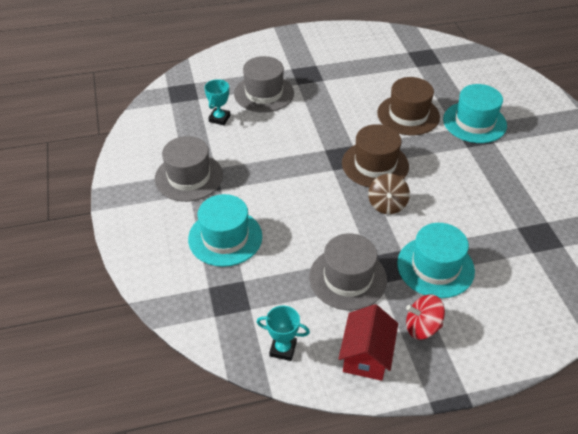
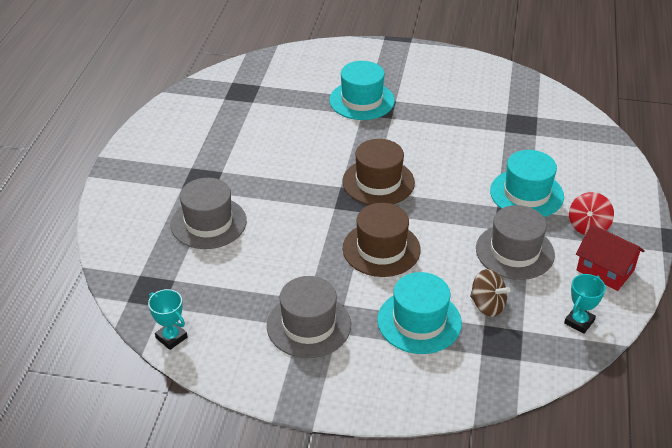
camera: 65 degrees left, 5 degrees down
(219, 118) = (225, 272): turquoise trophy -> turquoise trophy (171, 337)
(387, 205) = (436, 194): brown spinning top -> brown spinning top (487, 305)
(408, 115) = (322, 135): brown hat -> brown hat (381, 249)

